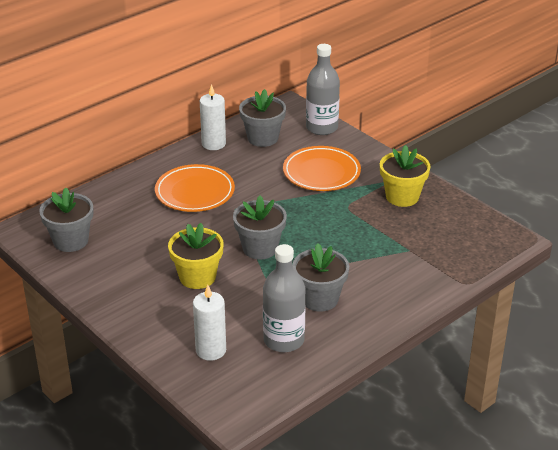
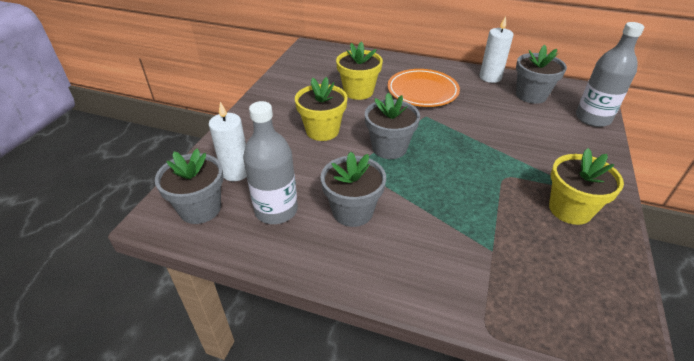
camera: 60 degrees right, 5 degrees up
(71, 241) = (314, 66): grey flower pot -> grey flower pot (200, 209)
(154, 230) = (358, 91): none -> yellow flower pot
(321, 172) = (532, 142): orange plate -> none

